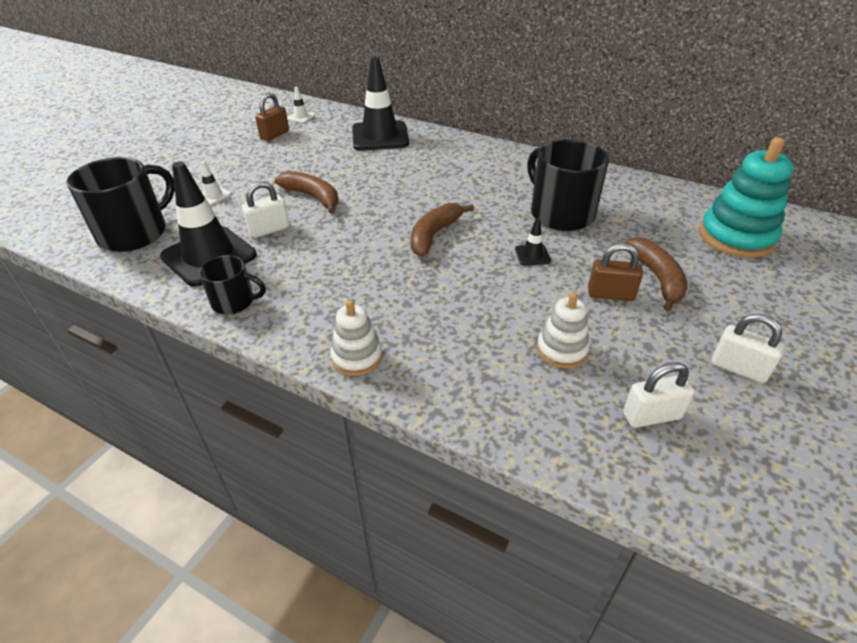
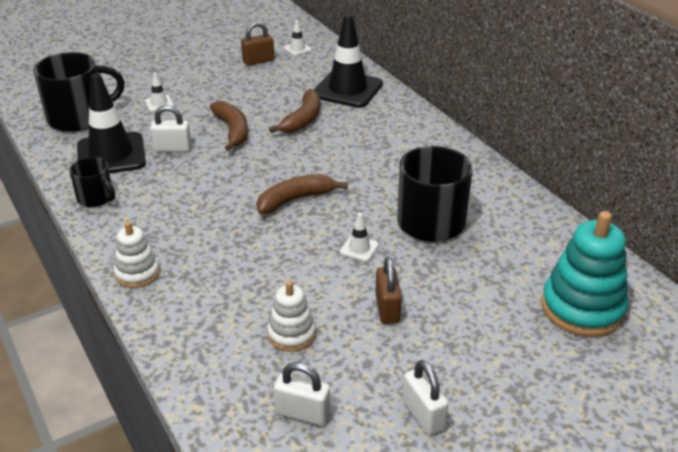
camera: 30 degrees right, 5 degrees down
(532, 255) = (359, 248): black traffic cone -> white traffic cone
(610, 294) = (387, 309): brown padlock -> brown padlock turned 45 degrees clockwise
(657, 278) = (448, 313): brown banana -> brown banana (303, 119)

